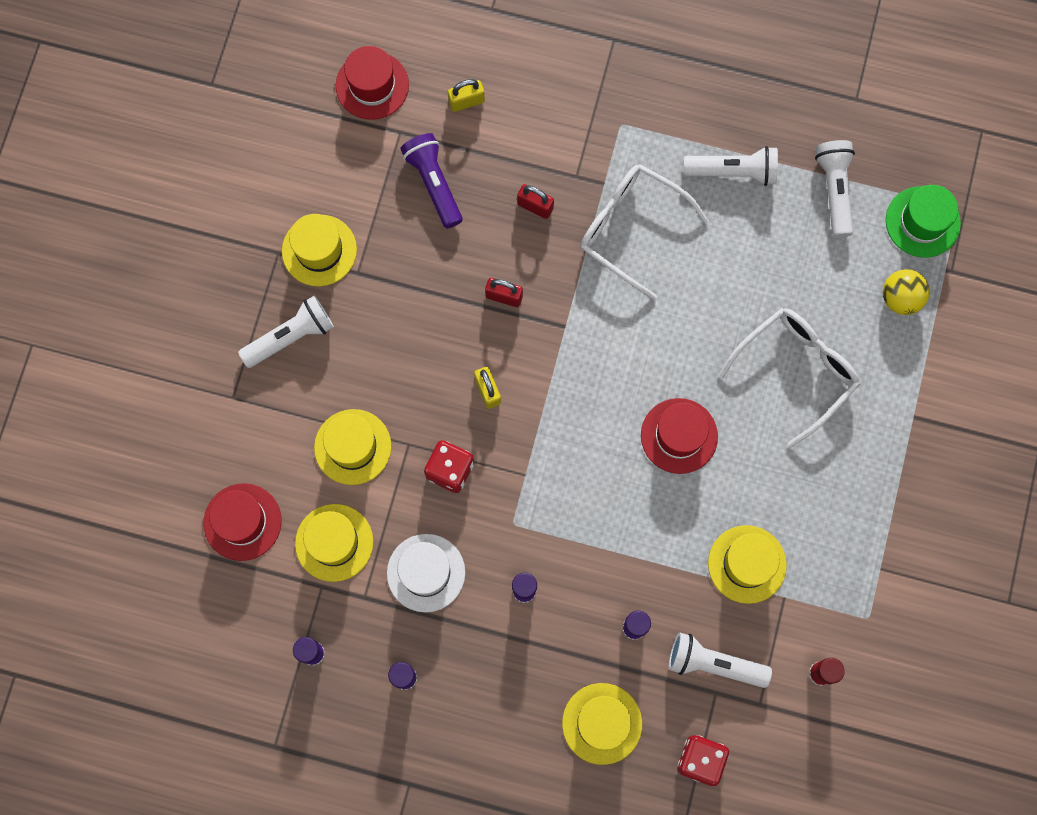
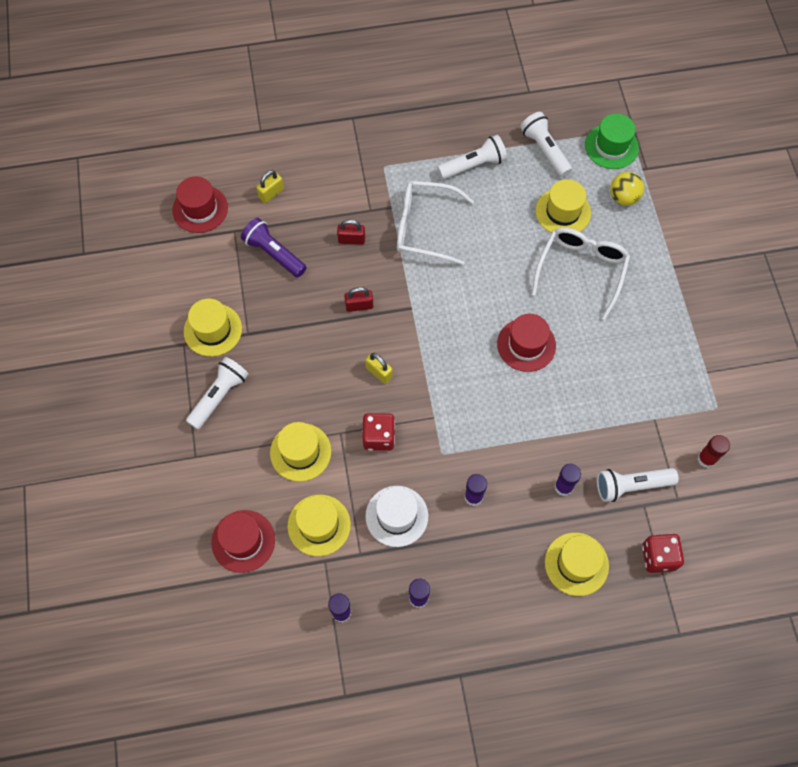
camera: 25 degrees left, 10 degrees down
(747, 564) = (617, 408): yellow hat -> yellow hat (563, 212)

